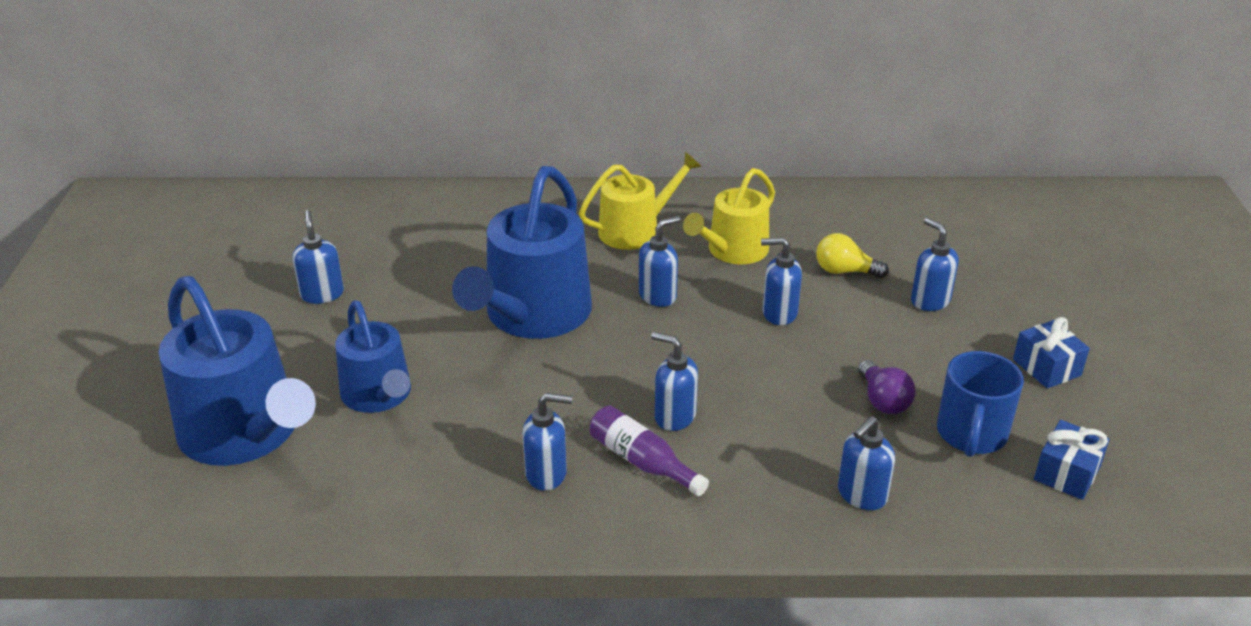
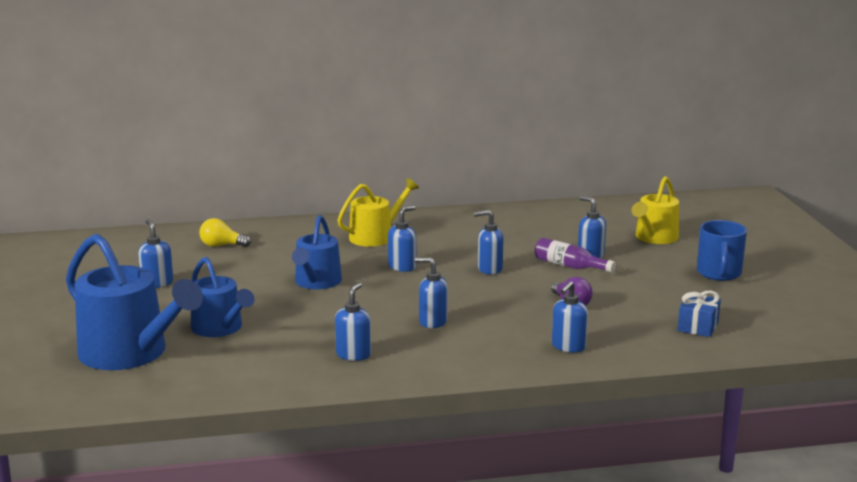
camera: 10 degrees left, 15 degrees down
(533, 315) = (316, 282): blue watering can -> blue watering can, size x0.61
(547, 474) = (353, 354): blue soap dispenser -> blue soap dispenser turned 60 degrees counterclockwise
(642, 461) = (417, 344): purple bottle -> purple bottle (569, 266)
(733, 251) = (448, 242): yellow watering can -> yellow watering can (654, 238)
(844, 271) = (529, 246): yellow light bulb -> yellow light bulb (221, 245)
(971, 435) = (633, 314): blue mug -> blue mug (719, 273)
(1046, 367) = (674, 281): blue gift -> none

